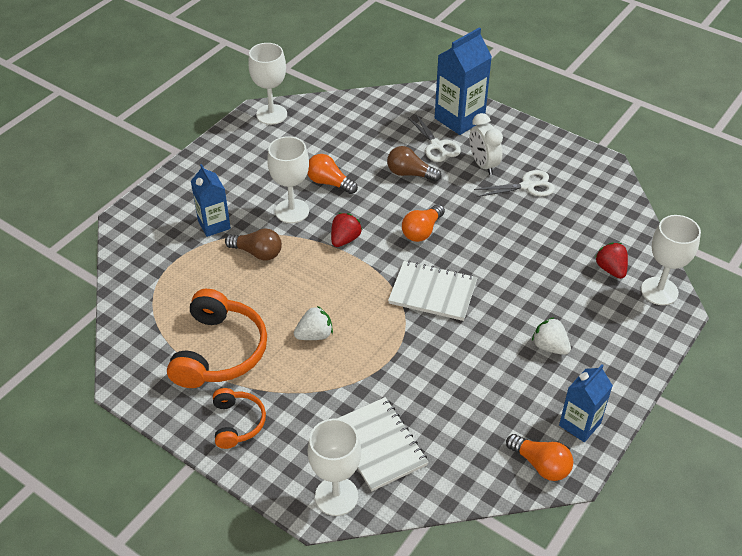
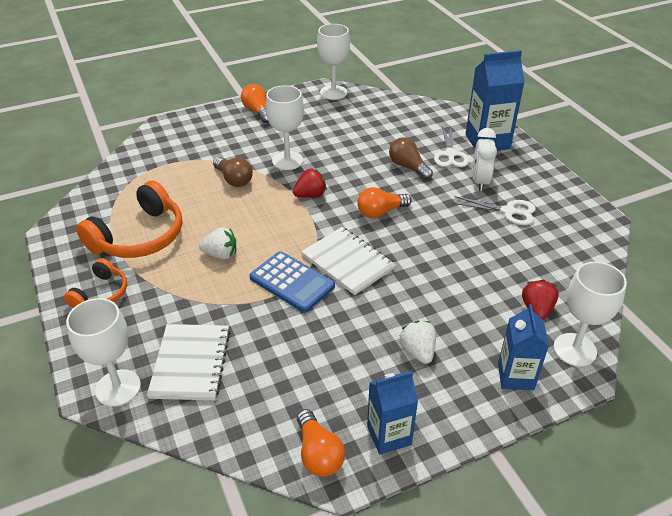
camera: 30 degrees right, 5 degrees down
(214, 225) = (221, 150): blue carton -> blue carton (515, 376)
(329, 183) = (335, 151): orange light bulb -> orange light bulb (257, 111)
(401, 333) = (292, 282): none -> blue calculator

